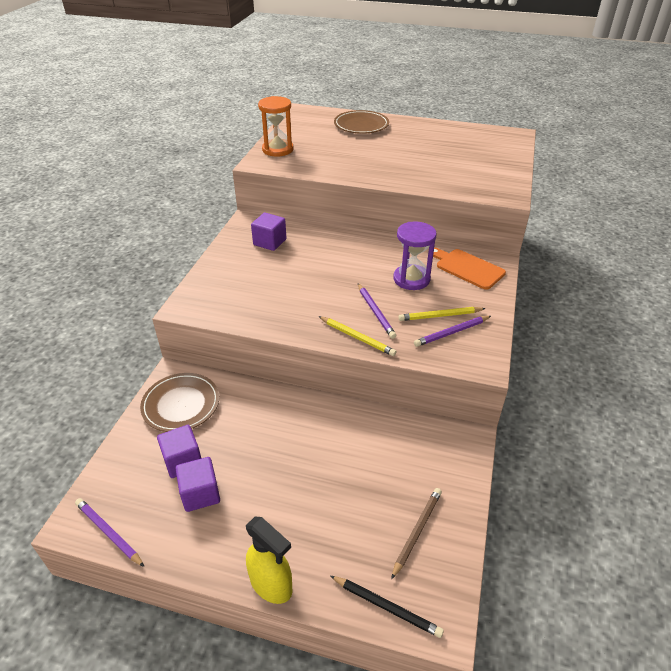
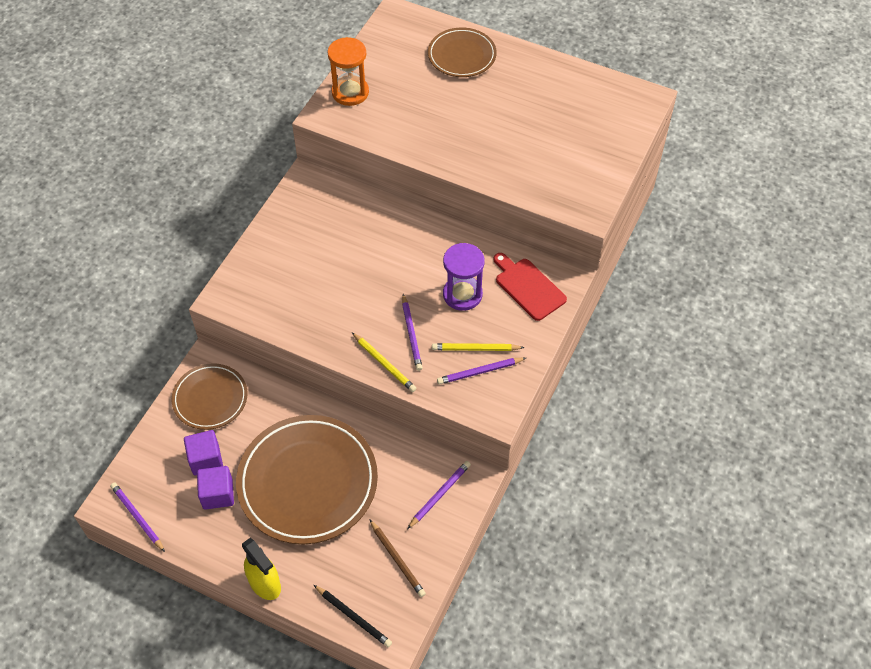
camera: 10 degrees right, 15 degrees up
(270, 242) = (324, 217): purple cube -> none
(297, 467) = (308, 482): none -> brown plate
(417, 531) = (397, 559): brown pencil -> brown pencil turned 105 degrees clockwise
(439, 458) = (439, 495): none -> purple pencil
(467, 268) = (528, 287): orange cutting board -> red cutting board

